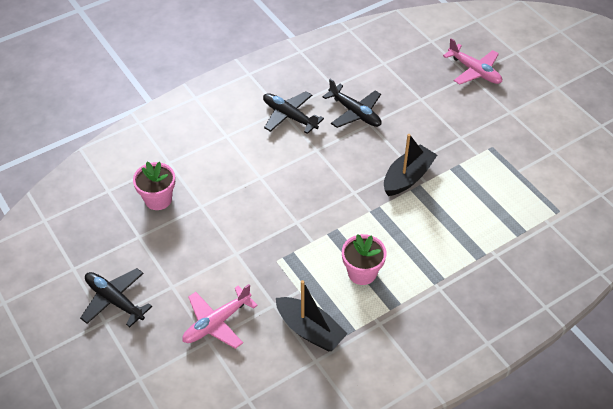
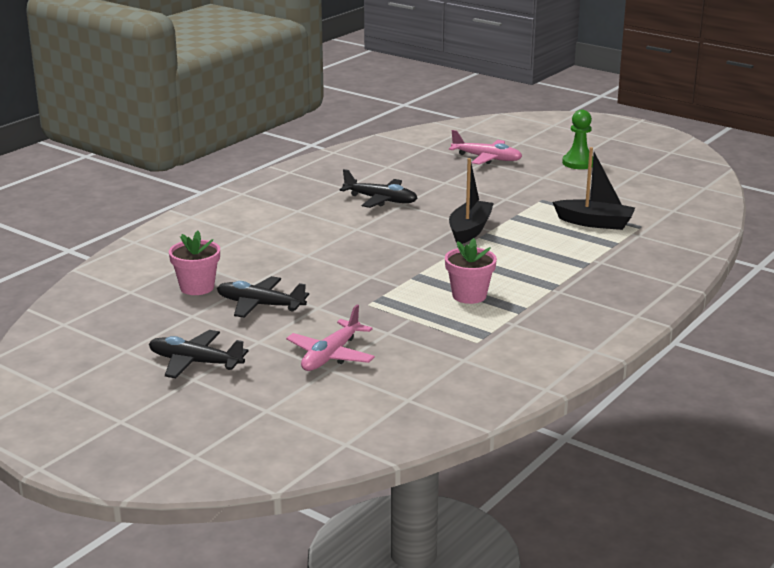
camera: 20 degrees left, 25 degrees down
(289, 116) = (309, 212): black plane -> black plane (260, 305)
(310, 330) = (441, 341): black boat -> black boat (595, 223)
(552, 98) = (578, 163): none -> green pawn

